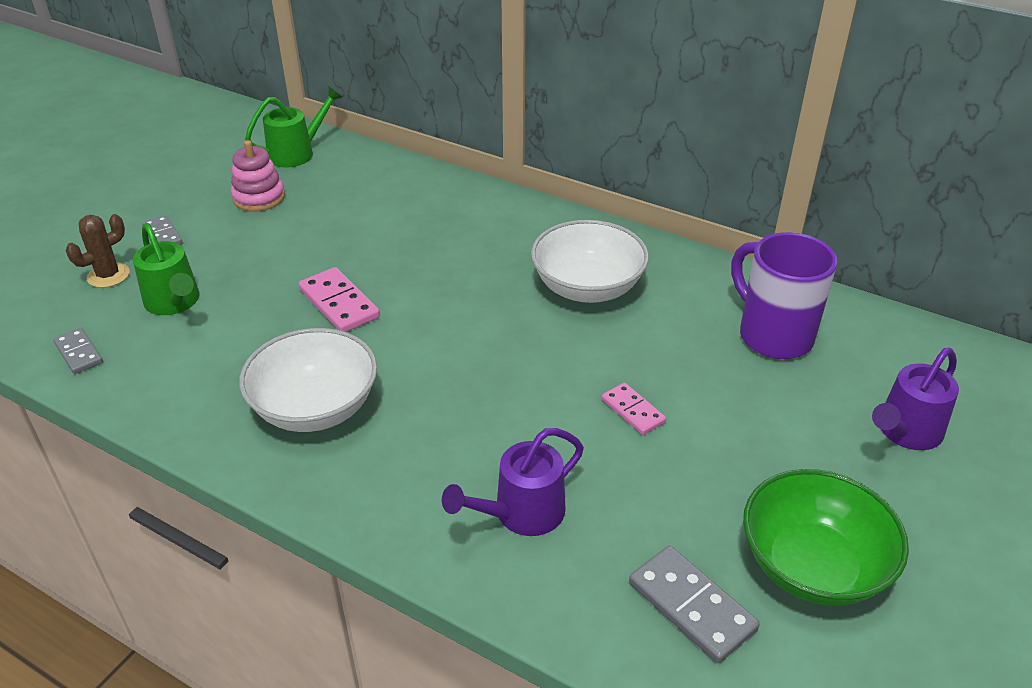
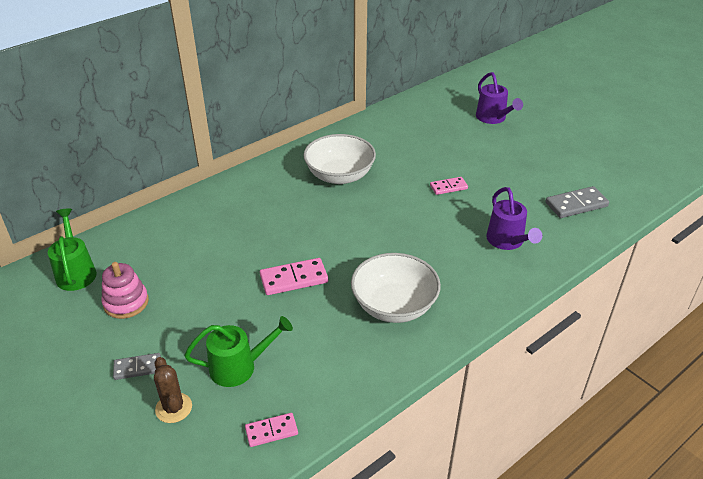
camera: 70 degrees left, 0 degrees up
(79, 353) = (271, 431): grey domino -> pink domino
(773, 335) = (413, 130): purple mug -> none
(812, 565) = (561, 166): green bowl -> none

